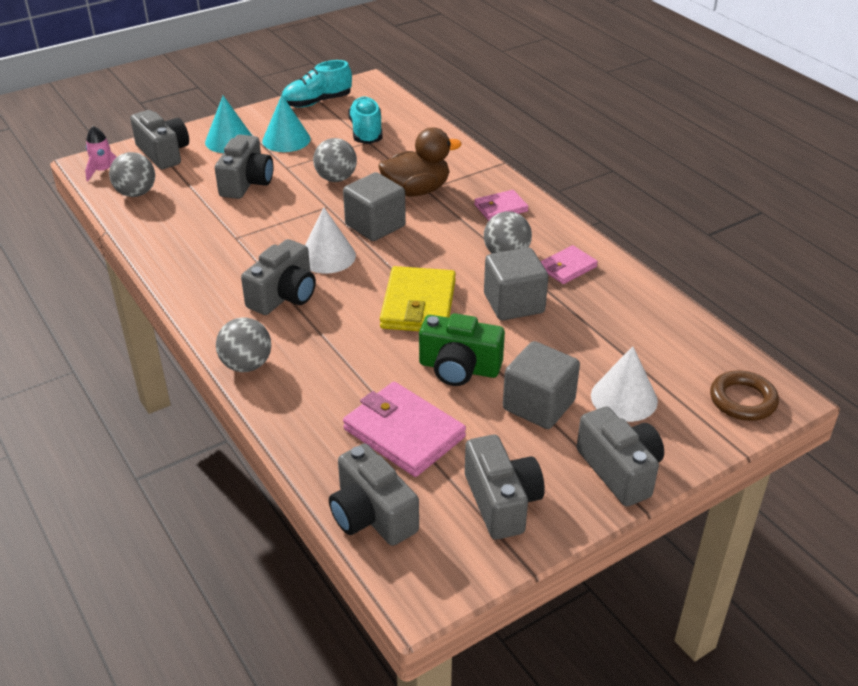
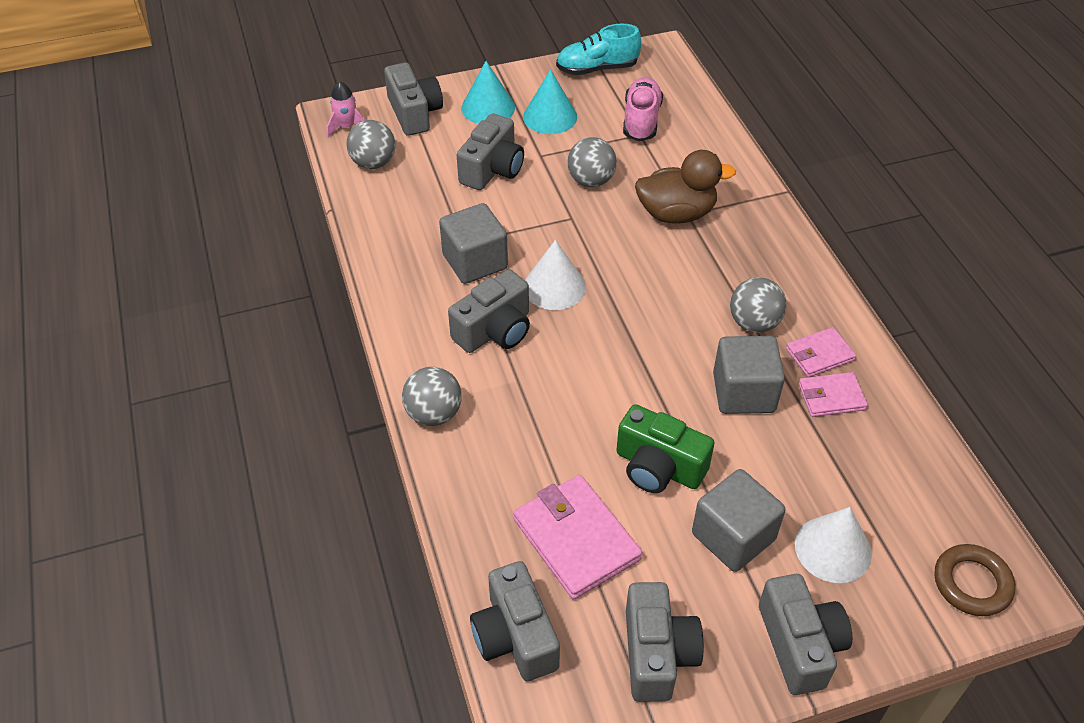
camera: 15 degrees right, 10 degrees up
(366, 132) = (641, 121): turquoise shoe -> pink shoe
(375, 225) = (617, 254): grey cube -> grey cube (475, 262)
(418, 304) = (636, 372): yellow wallet -> none
(500, 208) = (765, 256): pink wallet -> pink wallet (831, 397)

